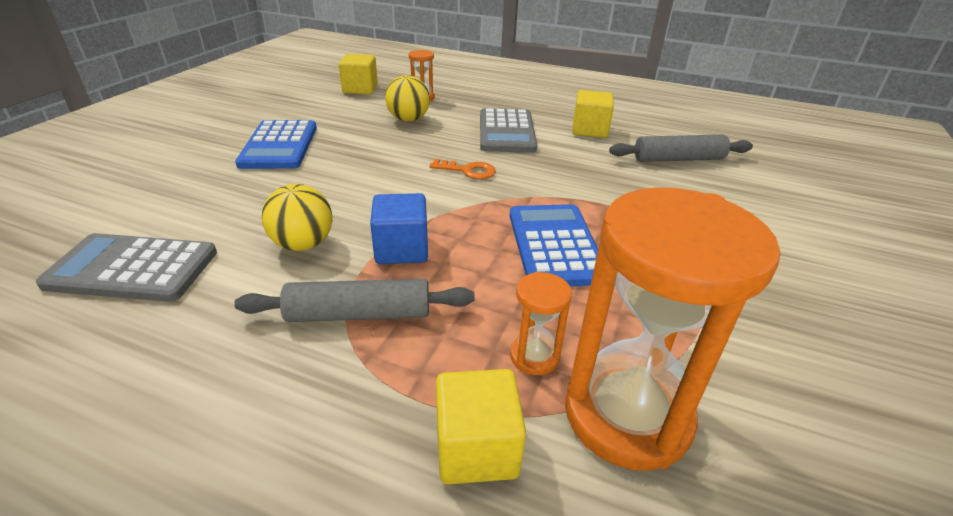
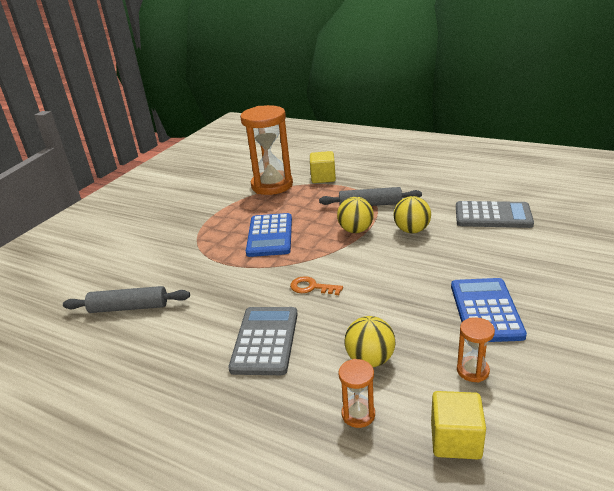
camera: 170 degrees left, 5 degrees down
(401, 249) = (355, 230): blue cube -> yellow ball
(534, 356) = (298, 196): orange hourglass -> orange hourglass (472, 371)
(589, 130) = (177, 347): yellow cube -> none

